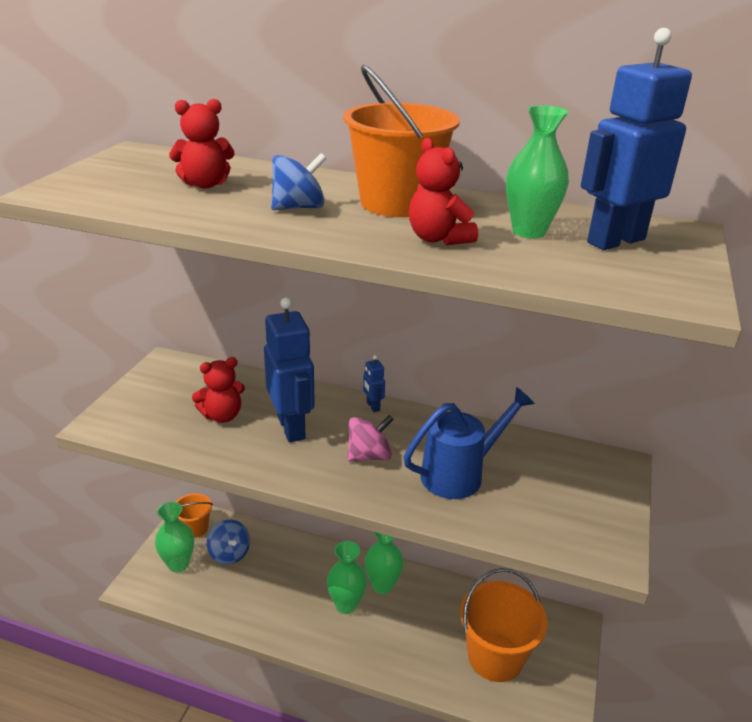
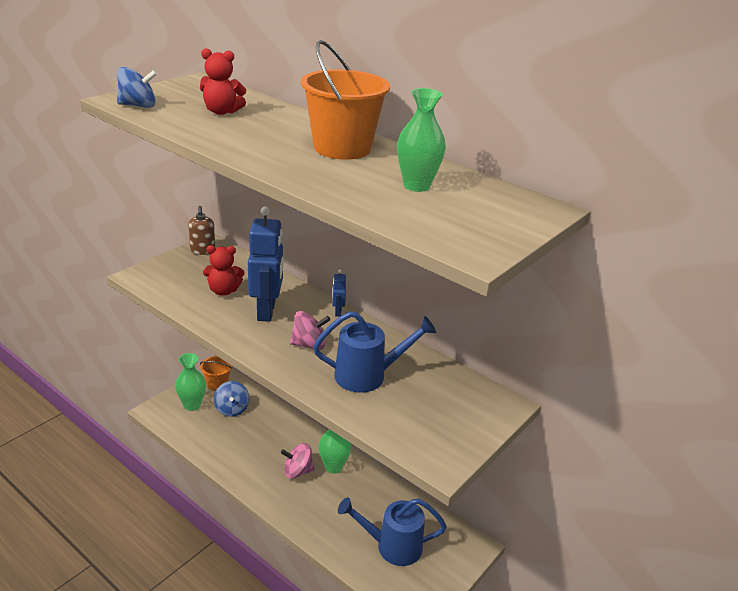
camera: 20 degrees right, 0 degrees up
(162, 371) = (202, 250): none -> brown soap dispenser
(298, 208) = (267, 139): blue spinning top -> blue spinning top (138, 106)
(346, 605) = (297, 471): green vase -> pink spinning top
(438, 239) = (341, 178): red teddy bear -> none
(495, 657) = (392, 546): orange bucket -> blue watering can
(615, 241) = (477, 205): blue robot -> none

